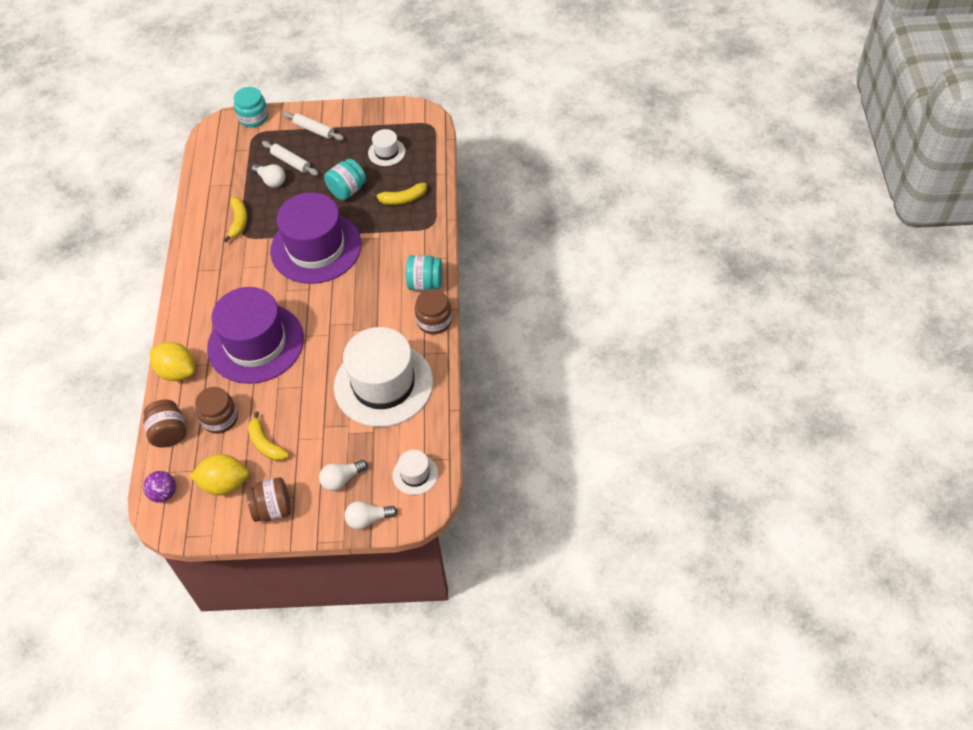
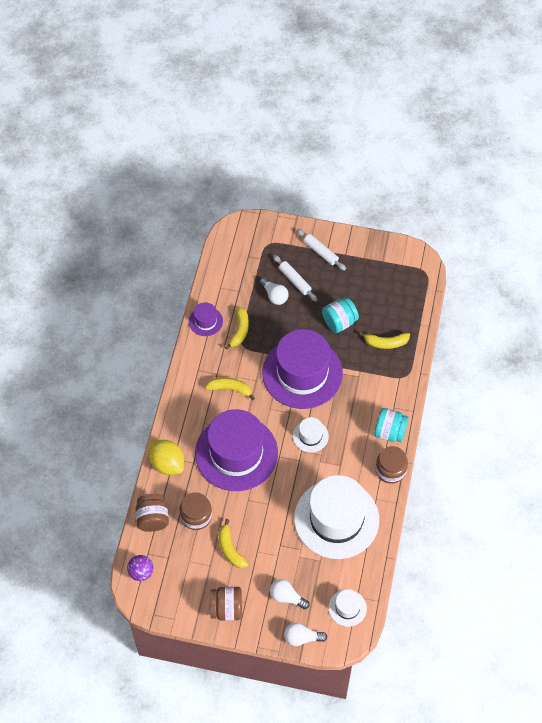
camera: 10 degrees right, 5 degrees up
(198, 221) = (205, 321): none -> purple hat
(224, 484) = (191, 576): yellow lemon -> none
(237, 281) = (230, 389): none -> yellow banana
(253, 117) = (269, 226): turquoise jar -> none
(341, 479) = (286, 597): white light bulb -> white light bulb turned 45 degrees clockwise
(386, 152) = (381, 291): white hat -> white hat (310, 436)

